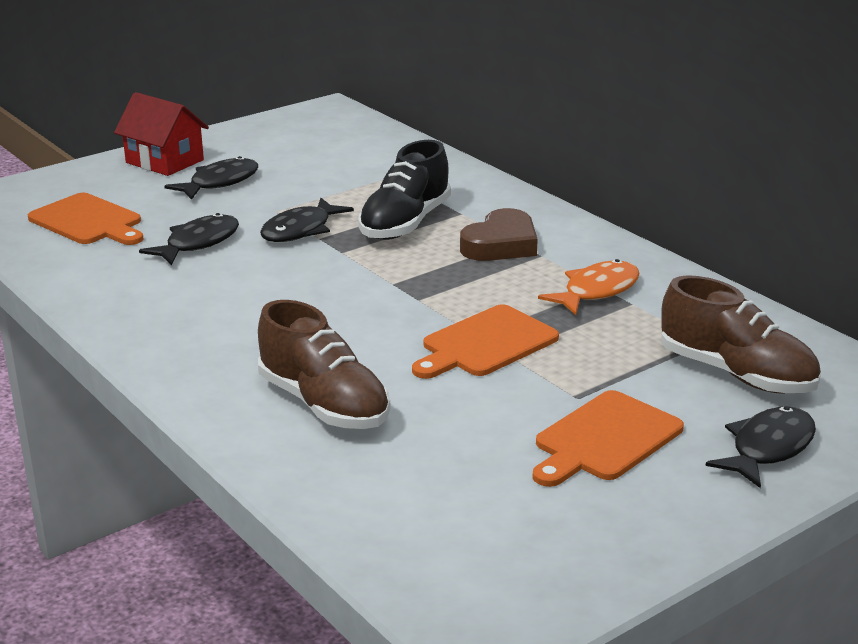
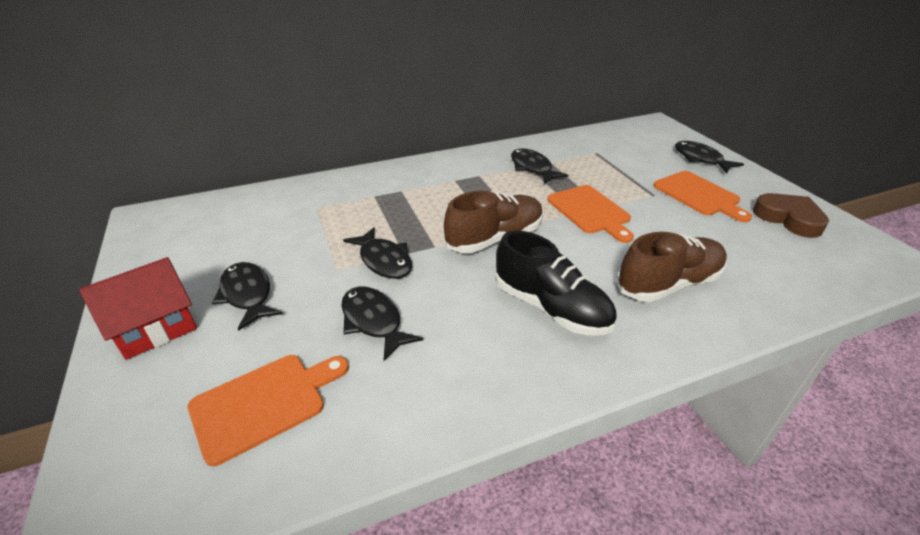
camera: 75 degrees left, 10 degrees up
(405, 223) = (403, 213): black shoe -> black shoe (551, 308)
(501, 244) = (457, 185): brown heart -> brown heart (789, 219)
(597, 291) = (532, 168): orange fish -> black fish
(737, 374) = (631, 152): brown shoe -> brown shoe (495, 238)

